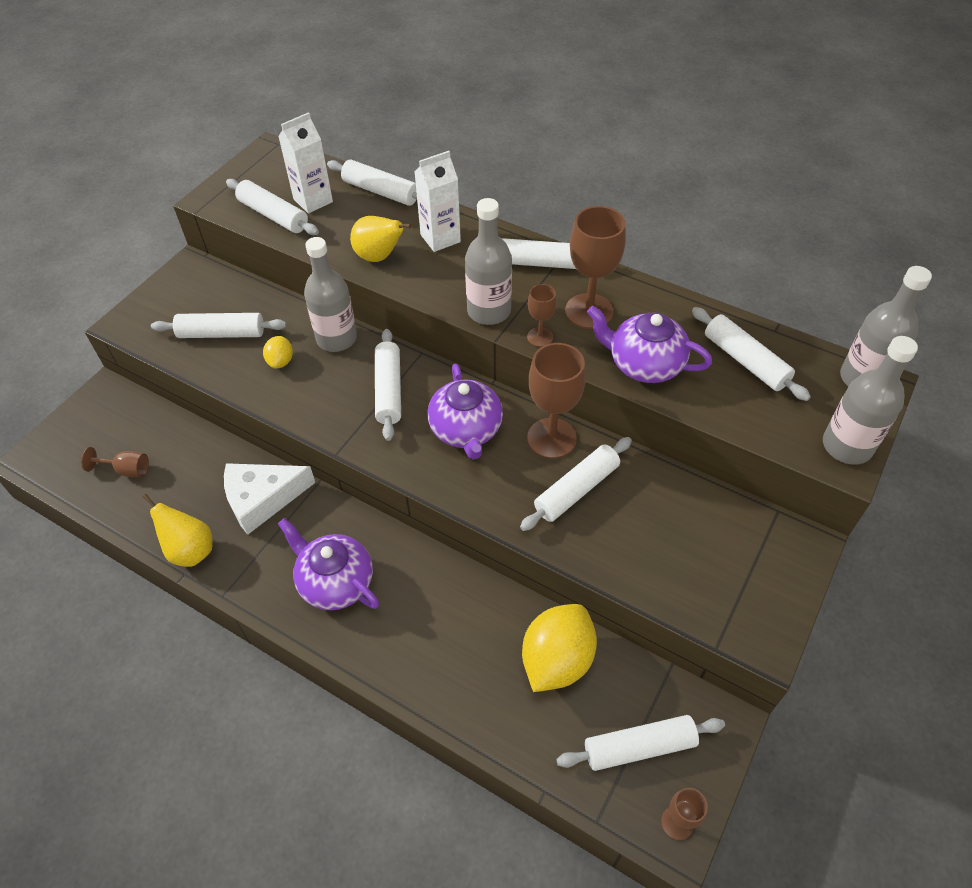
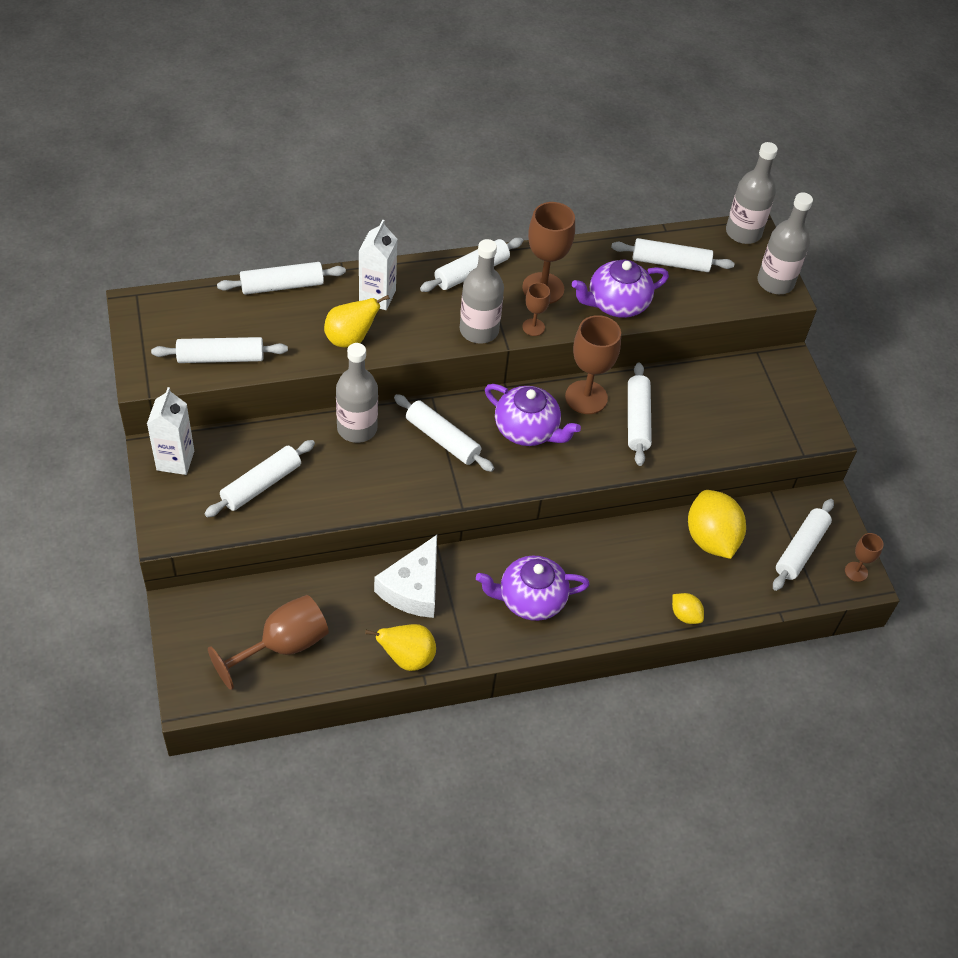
camera: 50 degrees left, 0 degrees up
(127, 470) = (282, 646): brown goblet -> brown goblet, size x1.89
(281, 361) = (337, 473): yellow lemon -> yellow lemon (685, 615)
(313, 200) = (237, 326): white carton -> white carton (175, 460)

